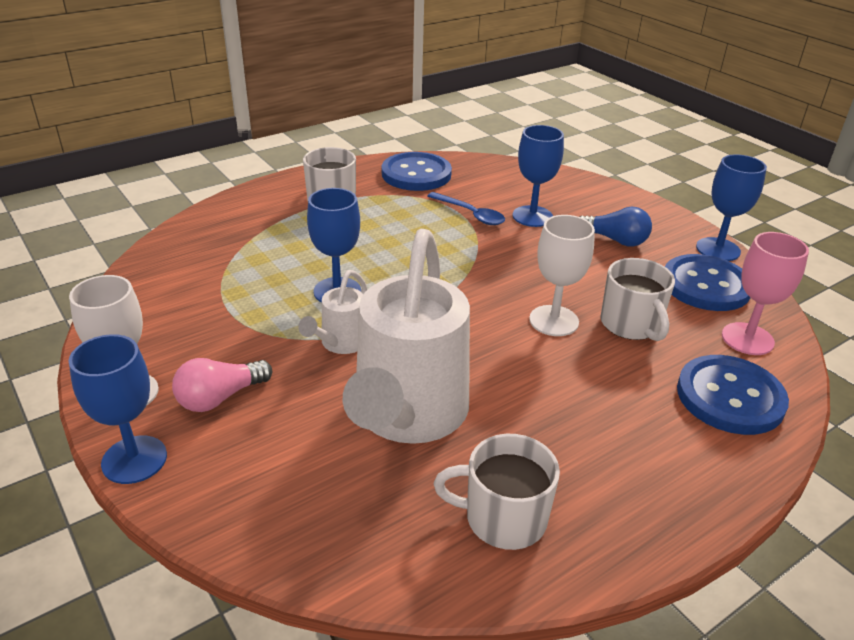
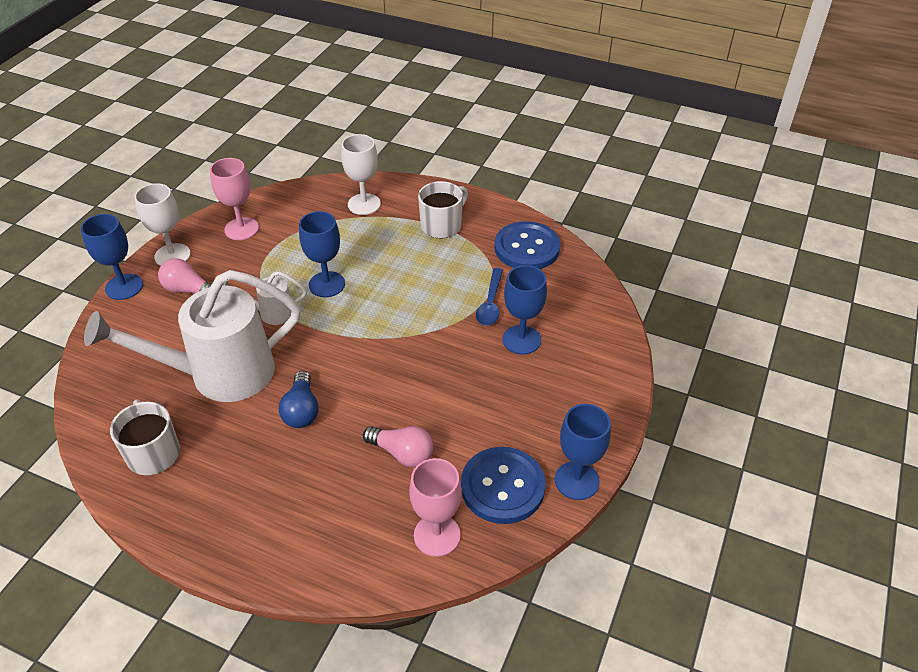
camera: 60 degrees right, 10 degrees up
(157, 320) = (241, 229): none -> pink goblet
(554, 321) = (374, 406): white goblet -> white goblet (364, 204)
(615, 240) = (528, 404): blue light bulb -> blue light bulb (301, 410)
(631, 324) = (402, 453): white mug -> pink light bulb
(730, 397) = (345, 540): blue button -> none

